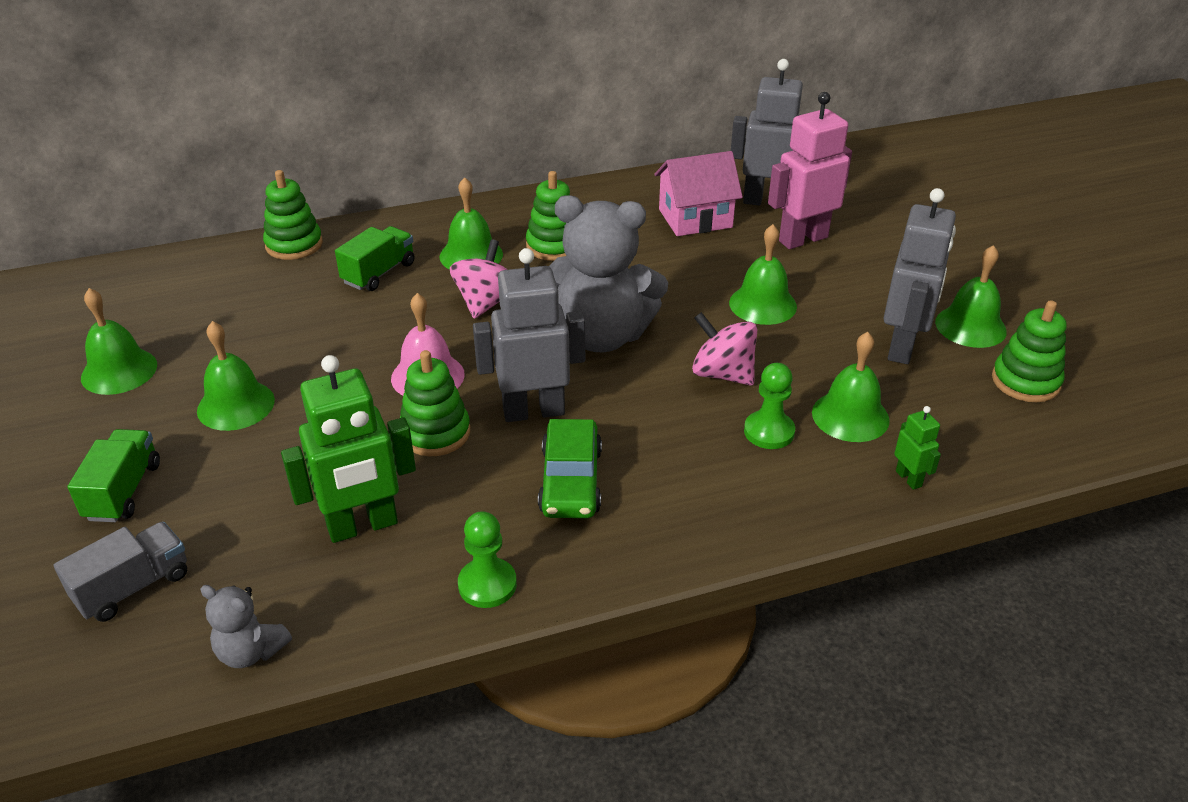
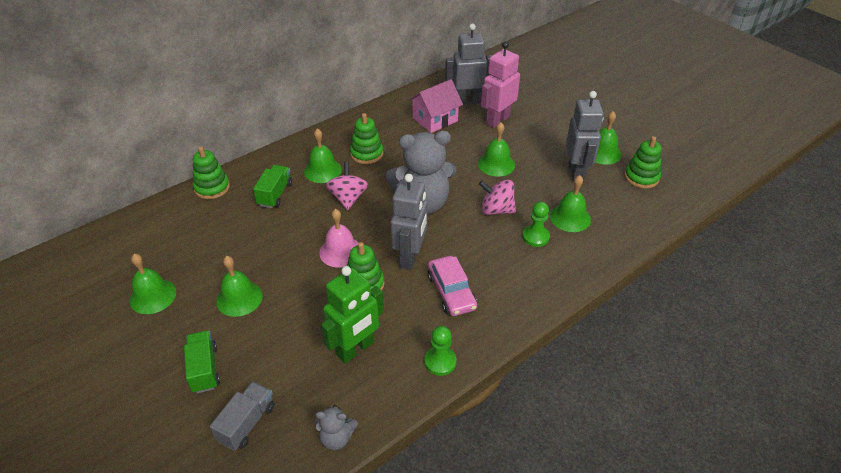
camera: 20 degrees left, 5 degrees up
(533, 411) = (410, 257): grey robot -> grey robot turned 135 degrees clockwise
(570, 481) = (451, 291): green car -> pink car
(909, 478) = (613, 244): green robot -> none

